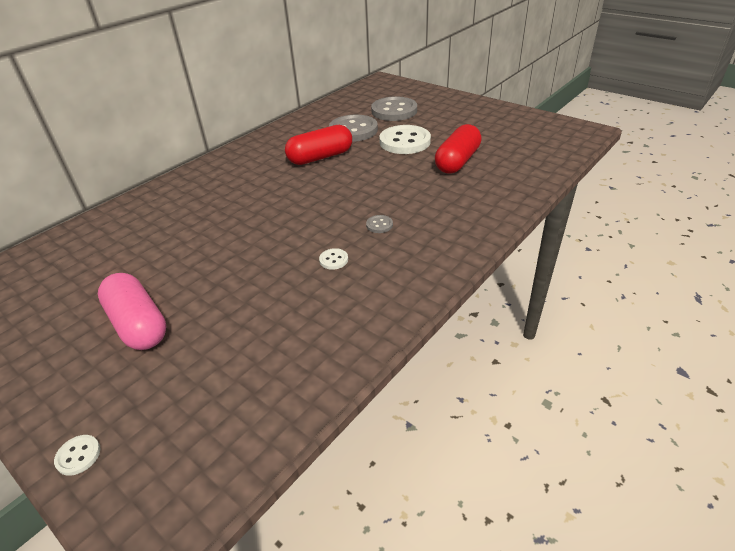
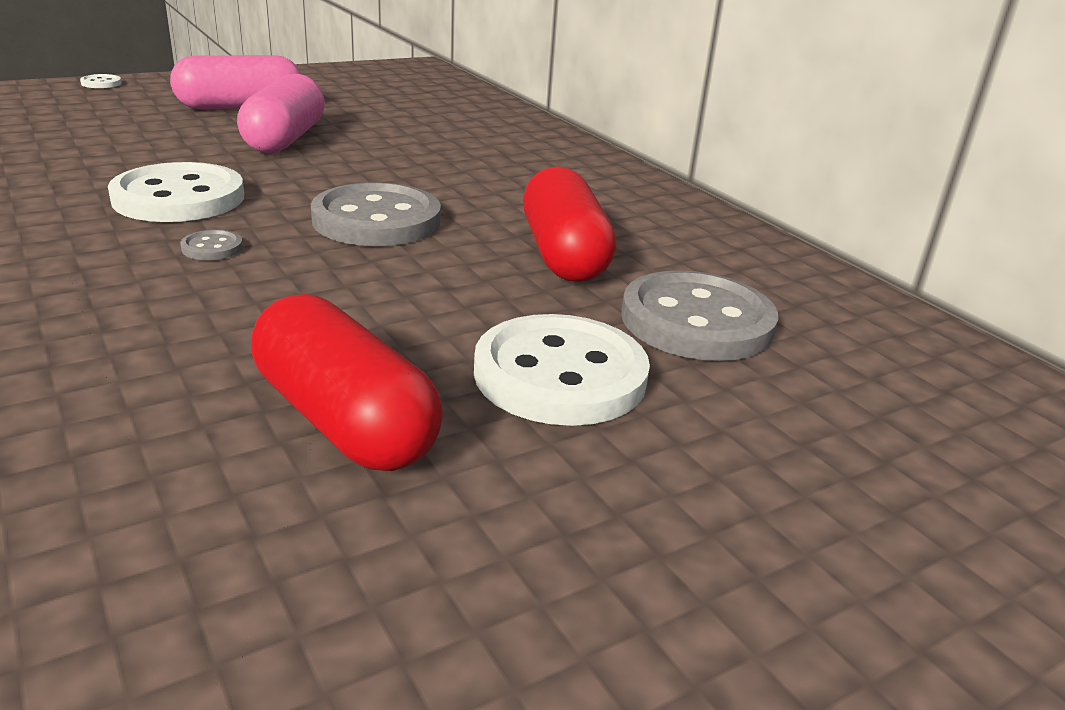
camera: 105 degrees right, 10 degrees down
(211, 271) = (285, 139): none -> pink capsule
(333, 260) = (179, 198): white button -> white button, size x2.41
(394, 111) = (828, 424): grey button -> grey button (376, 220)

